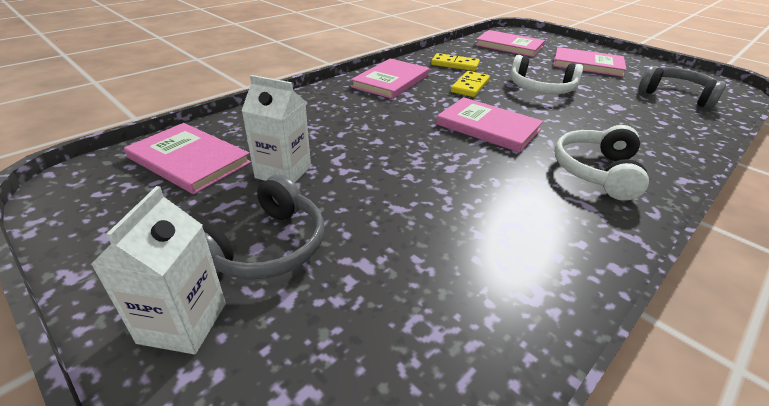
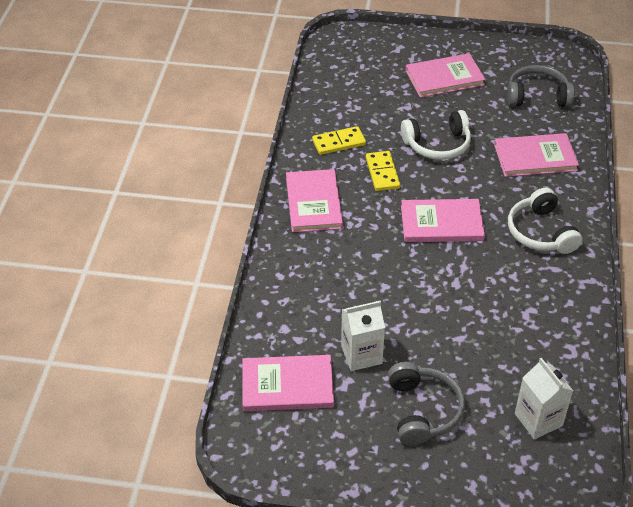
camera: 35 degrees left, 10 degrees up
(183, 323) = (439, 471): white carton -> white carton (538, 419)
(509, 46) = (354, 77): pink book -> pink book (535, 157)

